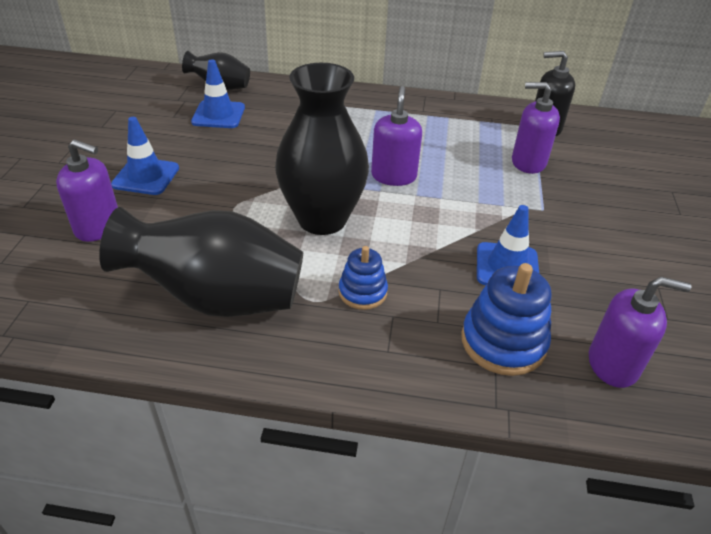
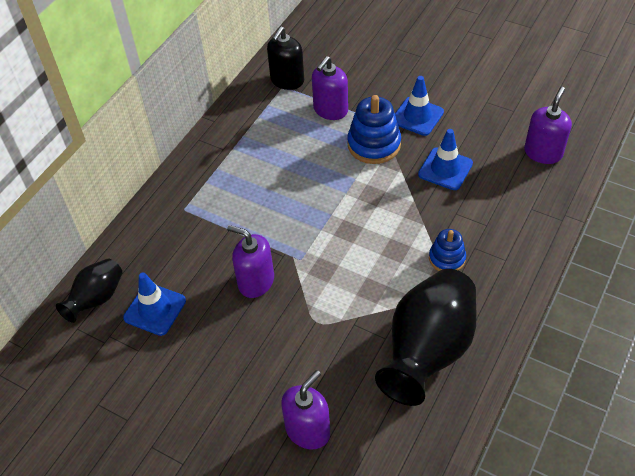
camera: 65 degrees left, 10 degrees up
(146, 176) = (242, 385): blue traffic cone -> blue traffic cone (417, 116)
(322, 219) = (355, 262): black vase -> none
(393, 176) = (315, 200): purple soap dispenser -> purple soap dispenser (256, 281)
(503, 342) = (513, 197): blue stacking toy -> blue stacking toy (374, 144)

